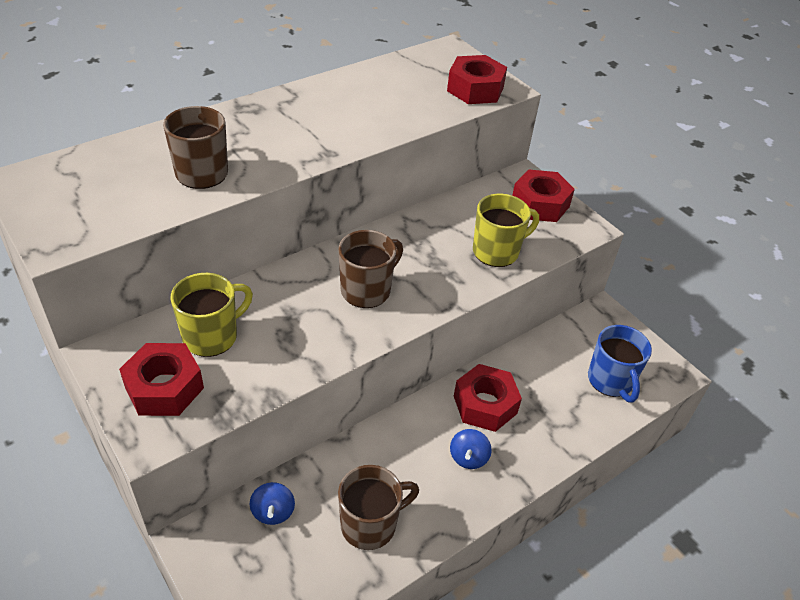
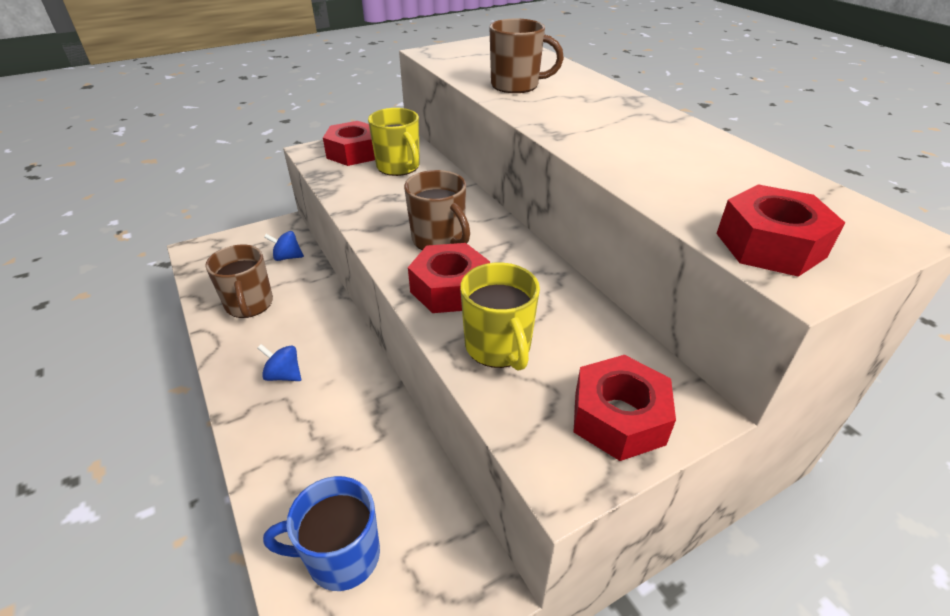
camera: 100 degrees right, 5 degrees down
(485, 404) = (345, 398): red nut -> red nut (450, 288)

